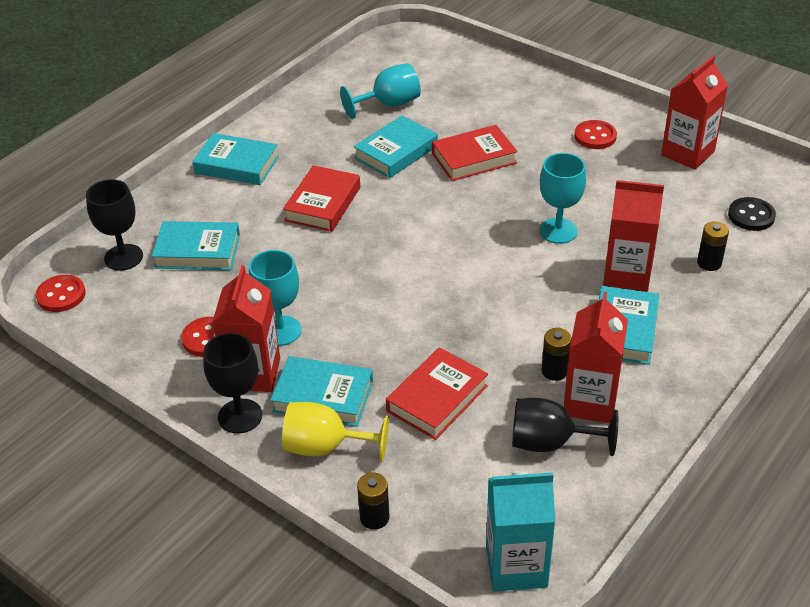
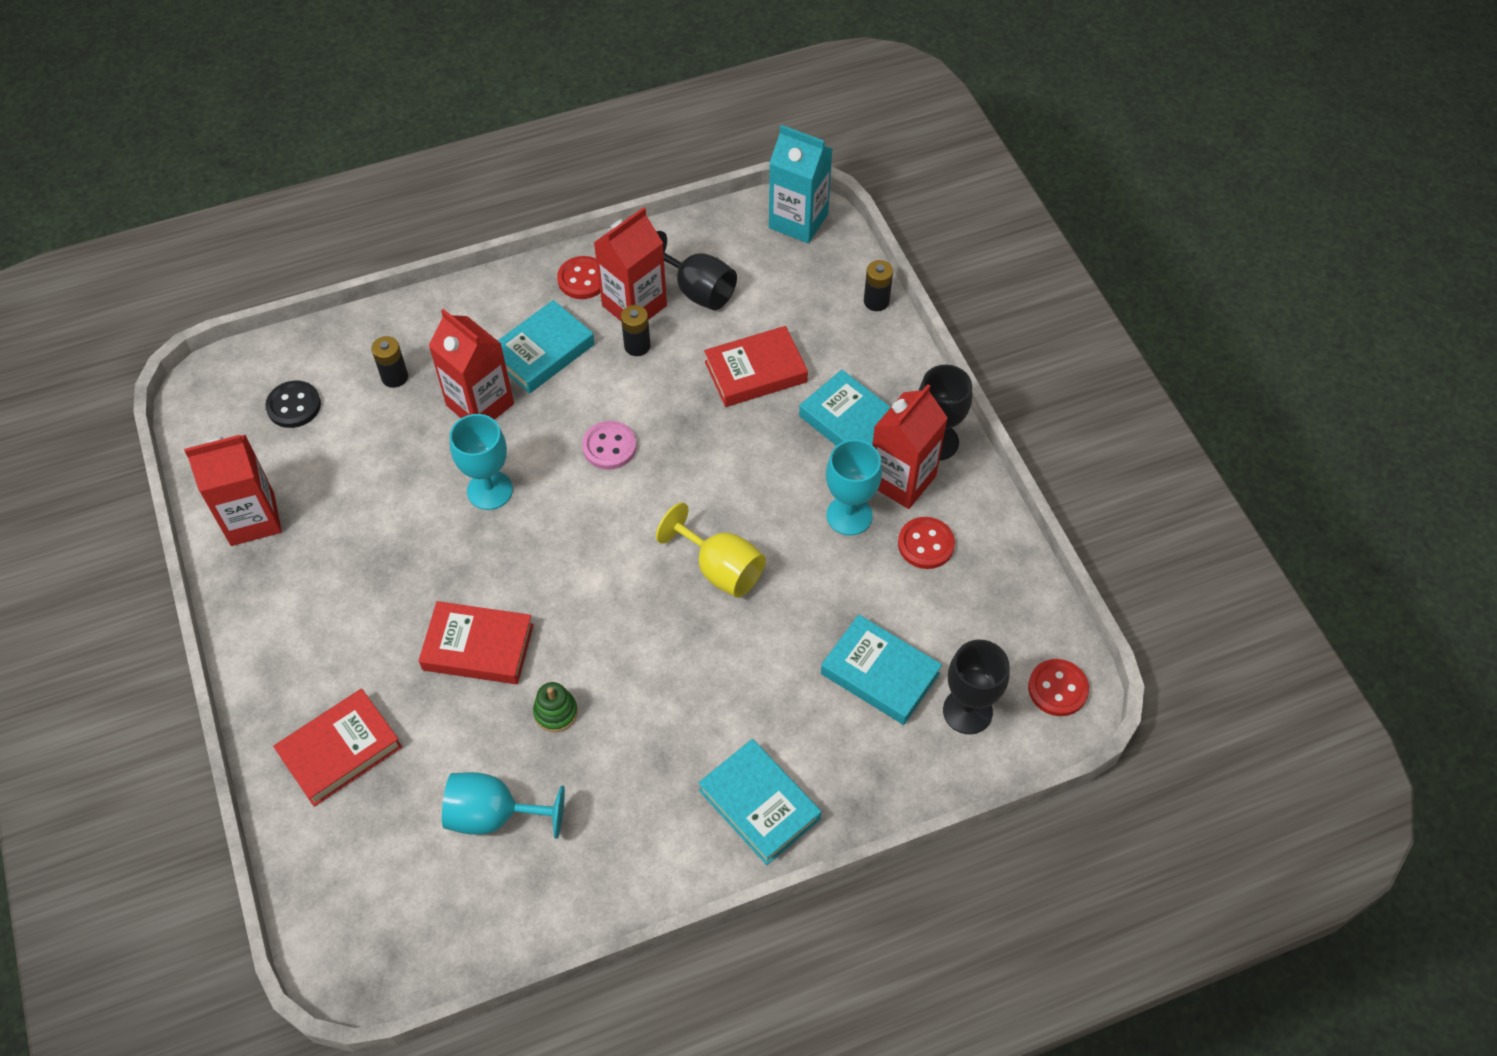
camera: 150 degrees left, 15 degrees up
(323, 204) = (699, 671): red book -> red book (340, 751)
(325, 447) = (879, 376): yellow goblet -> yellow goblet (720, 569)
(396, 152) = (555, 712): turquoise book -> green stacking toy
(503, 292) = (609, 447): none -> pink button
(595, 136) = (315, 603): red button -> red button (583, 279)

